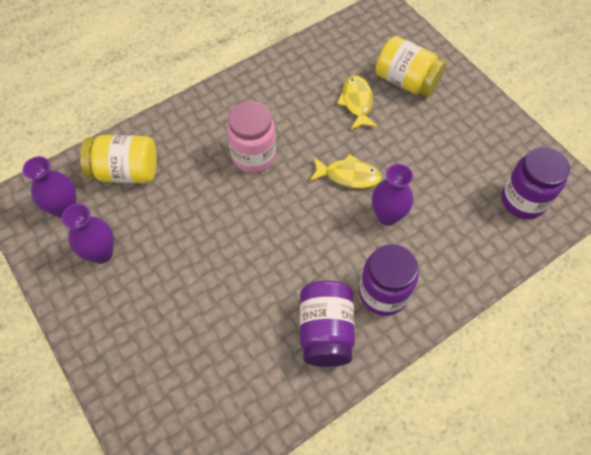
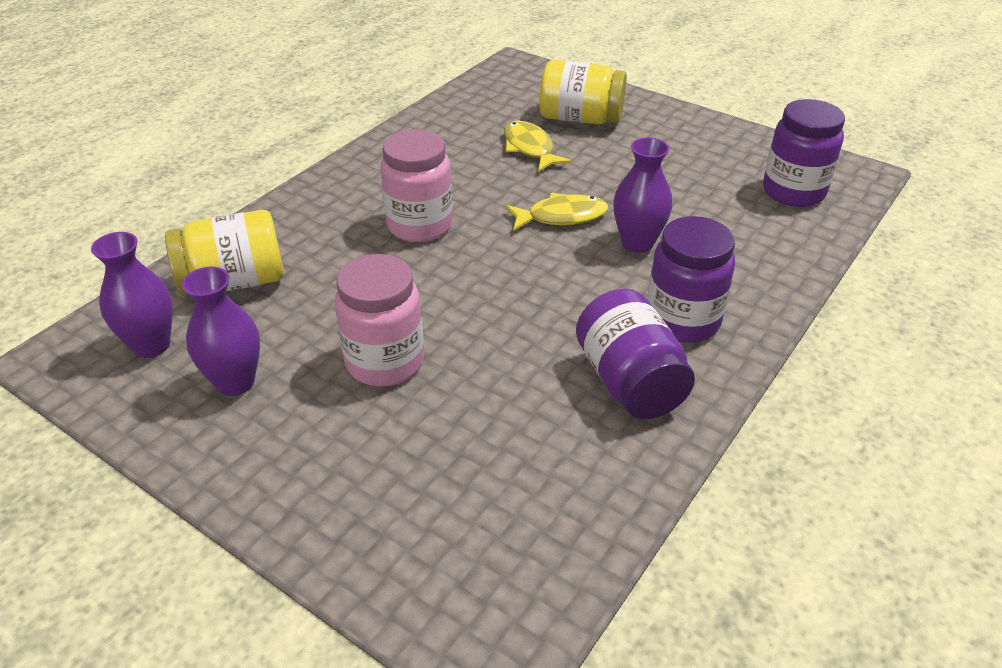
camera: 20 degrees left, 20 degrees down
(189, 266) = (385, 362): none -> pink jar

